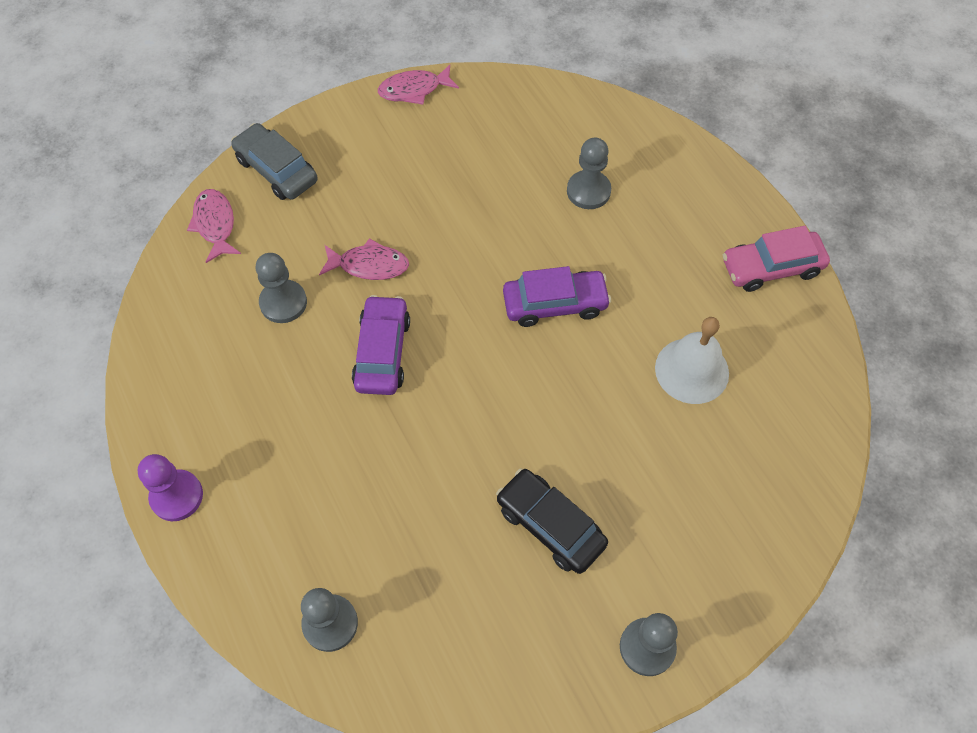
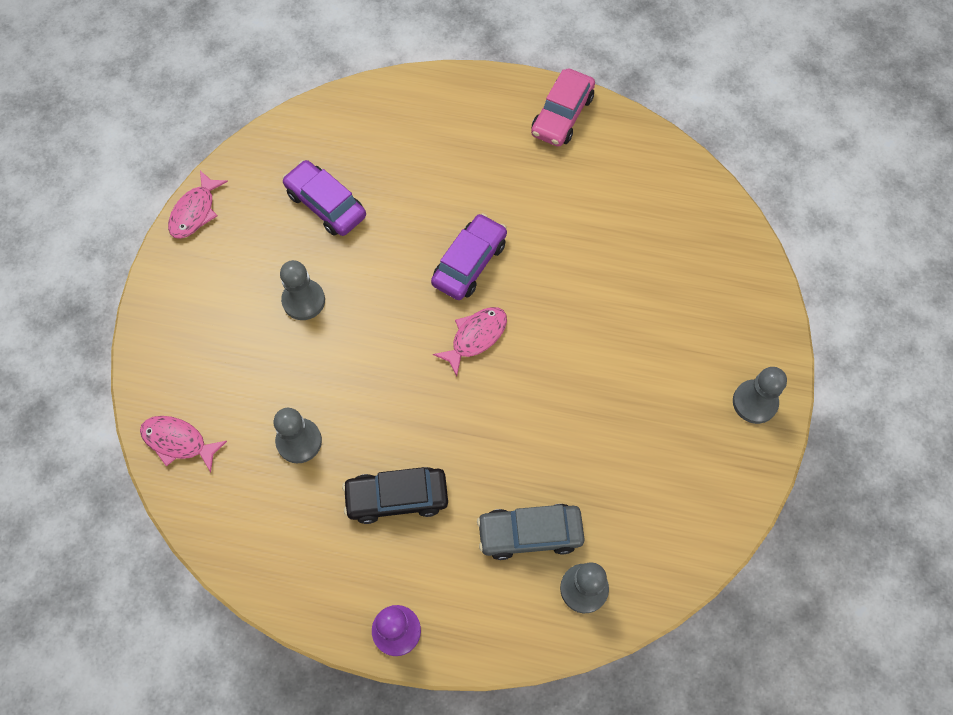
camera: 50 degrees left, 5 degrees up
(277, 170) = (171, 361): grey car -> grey car (530, 533)
(369, 265) = (323, 358): pink fish -> pink fish (475, 337)
(382, 352) = (405, 403): purple car -> purple car (326, 204)
(550, 525) = (629, 395): black car -> black car (397, 497)
(588, 191) = (400, 171): grey pawn -> grey pawn (303, 300)
(692, 370) = (593, 223): white bell -> none

